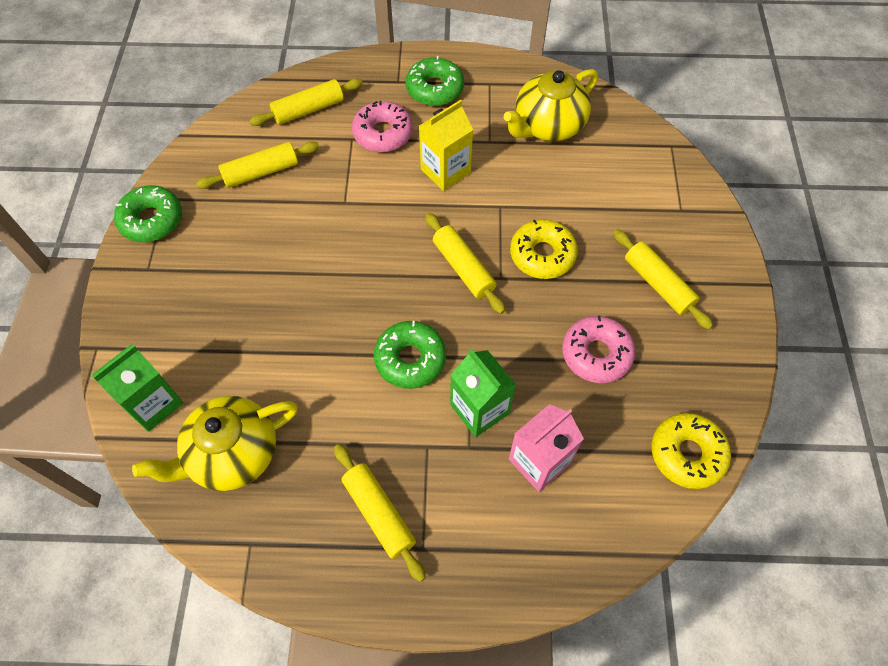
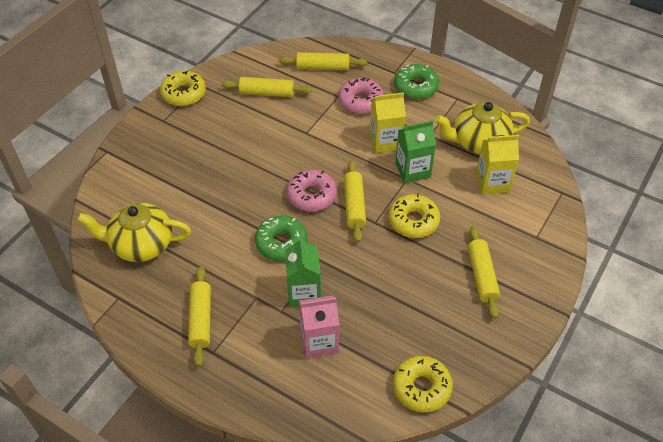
camera: 30 degrees right, 10 degrees down
(152, 220) = (184, 94): green donut -> yellow donut
(153, 403) = (117, 196): green carton -> green carton (412, 170)
(594, 167) = (492, 182): none -> yellow carton
(596, 354) = (405, 298): pink donut -> pink donut (311, 196)

